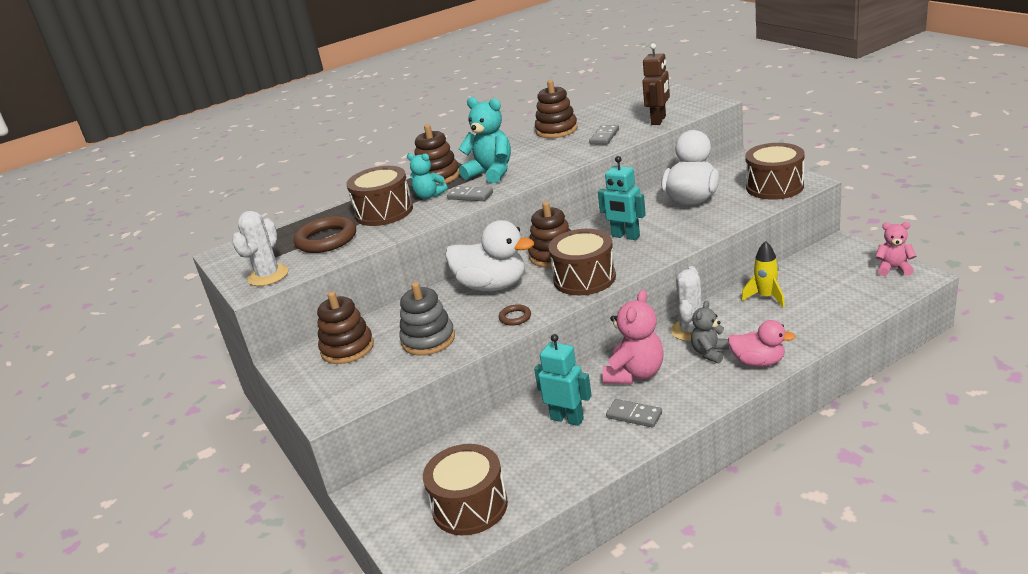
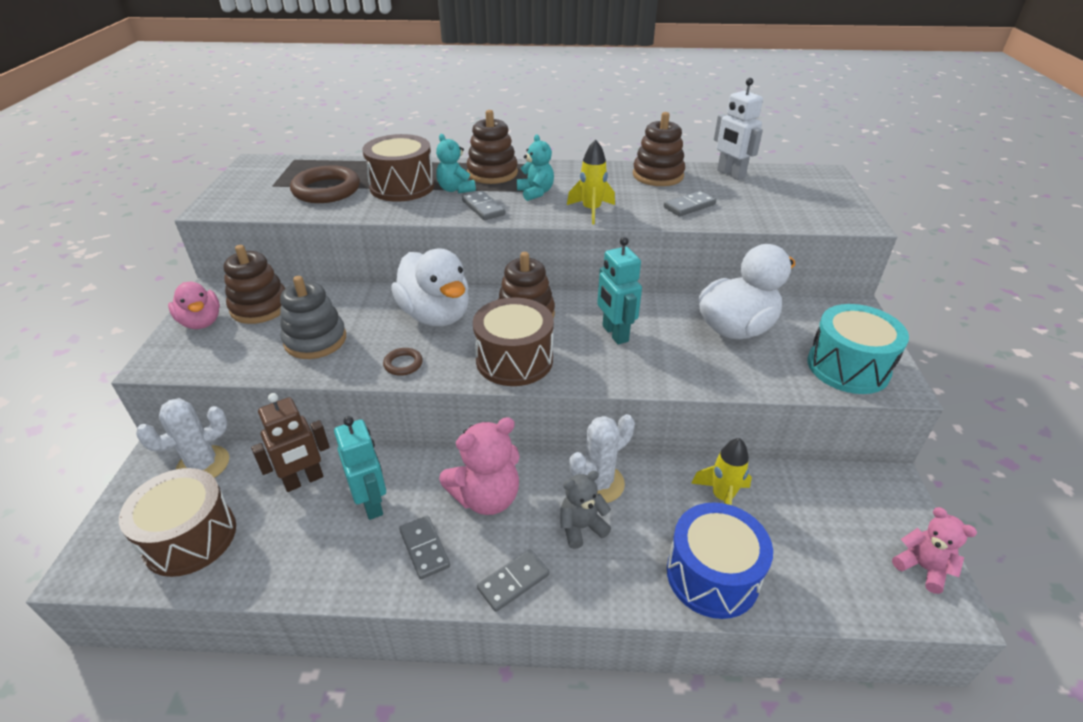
camera: 30 degrees right, 10 degrees up
(268, 276) = (241, 201): white cactus -> white cactus (203, 465)
(491, 173) = (535, 193): turquoise teddy bear -> turquoise teddy bear, size x0.62
(547, 165) = (591, 211): none -> yellow rocket
(601, 110) = (730, 174): none -> white robot
(659, 120) = (770, 214): brown robot -> brown robot (304, 480)
(707, 395) = (513, 582): none -> grey domino
(758, 362) = (613, 580): pink duck -> pink duck (201, 322)
(774, 187) = (848, 367): brown drum -> turquoise drum
(804, 330) = (712, 575): none -> blue drum

